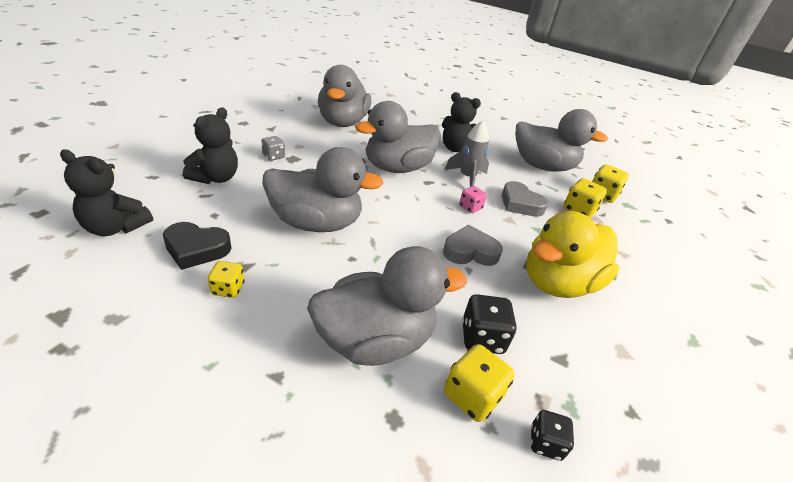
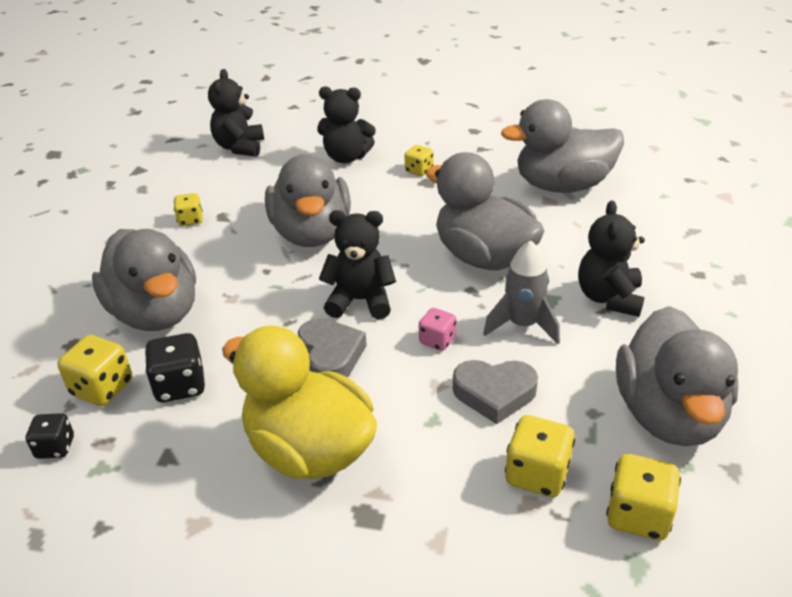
camera: 80 degrees right, 0 degrees up
(196, 249) = (233, 188): black heart -> none
(273, 156) = (419, 170): grey dice -> yellow dice
(417, 224) = (360, 301): none -> black teddy bear
(520, 204) = (494, 393): grey heart -> grey heart turned 120 degrees counterclockwise

